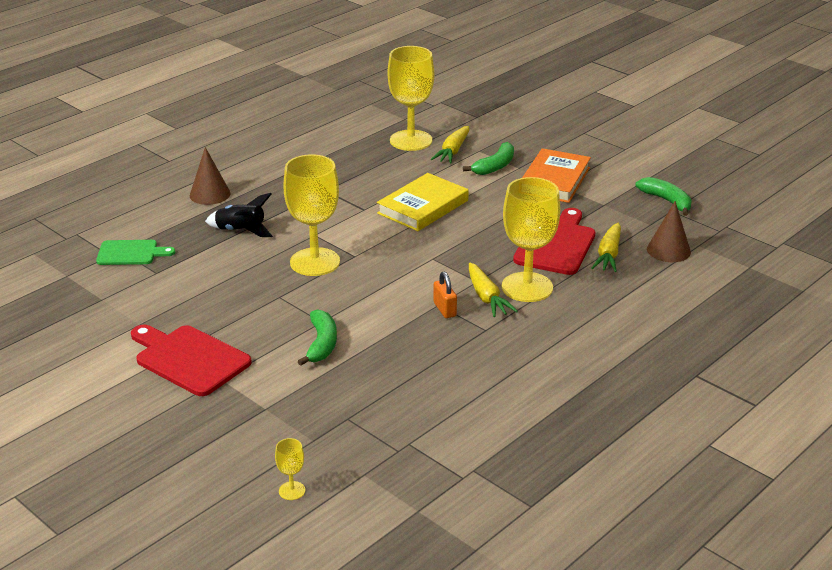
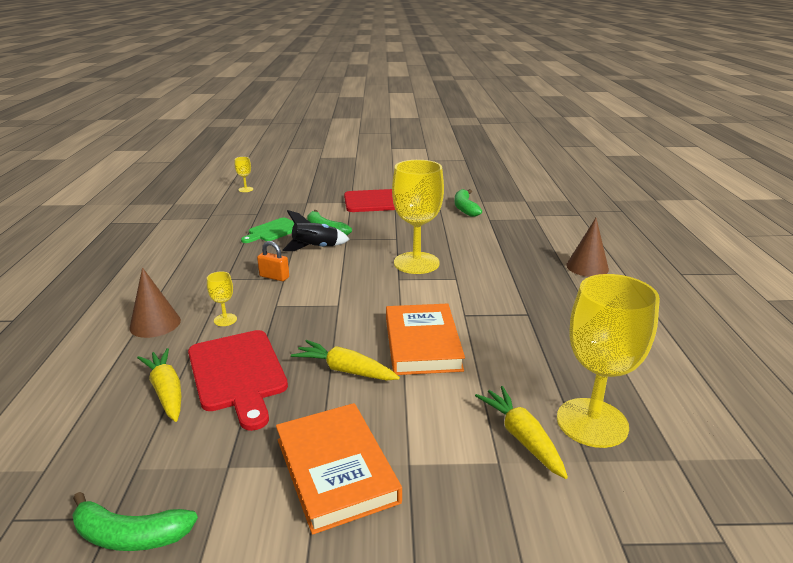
camera: 135 degrees right, 5 degrees down
(130, 253) = (527, 220): green cutting board -> green cutting board (273, 231)
(241, 231) = (505, 257): black rocket -> black rocket (316, 248)
(423, 207) = (422, 343): yellow book -> orange book
(486, 297) = (252, 297): yellow carrot -> yellow carrot (345, 370)
(495, 166) = (438, 445): green banana -> green banana (465, 208)
(527, 287) = (225, 320): yellow goblet -> yellow goblet, size x0.42
(668, 250) = (89, 437): brown cone -> brown cone (155, 324)

